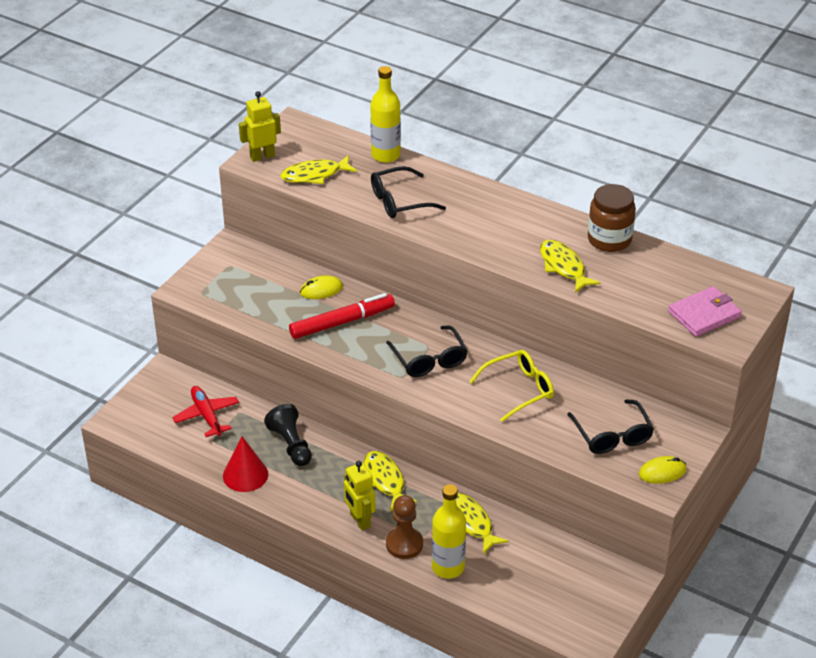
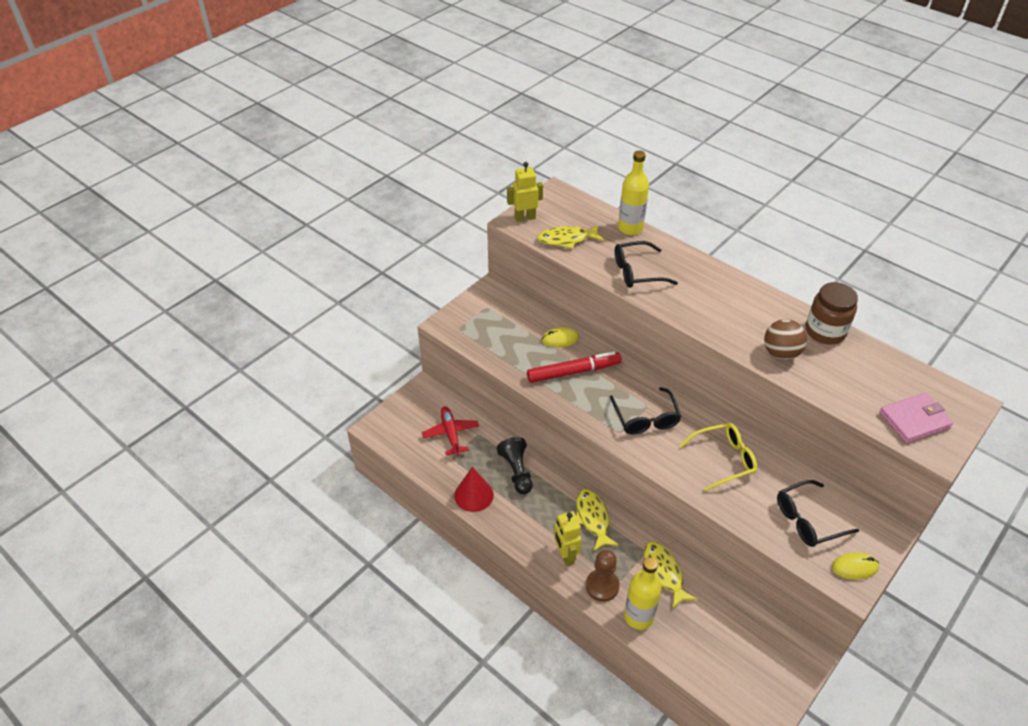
camera: 10 degrees right, 5 degrees up
(563, 267) = (780, 353): yellow fish -> brown ball
(612, 435) = (808, 520): black glasses -> black glasses turned 75 degrees clockwise

